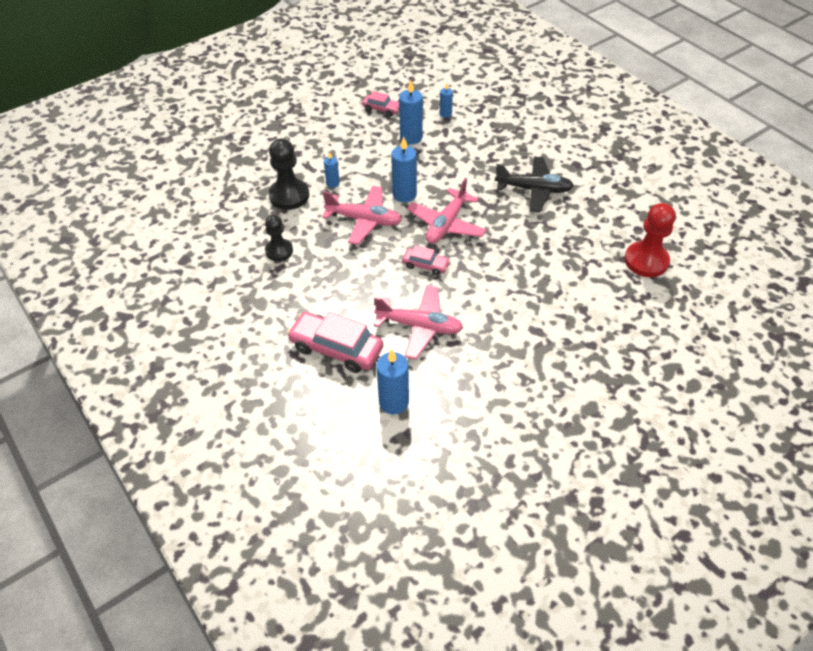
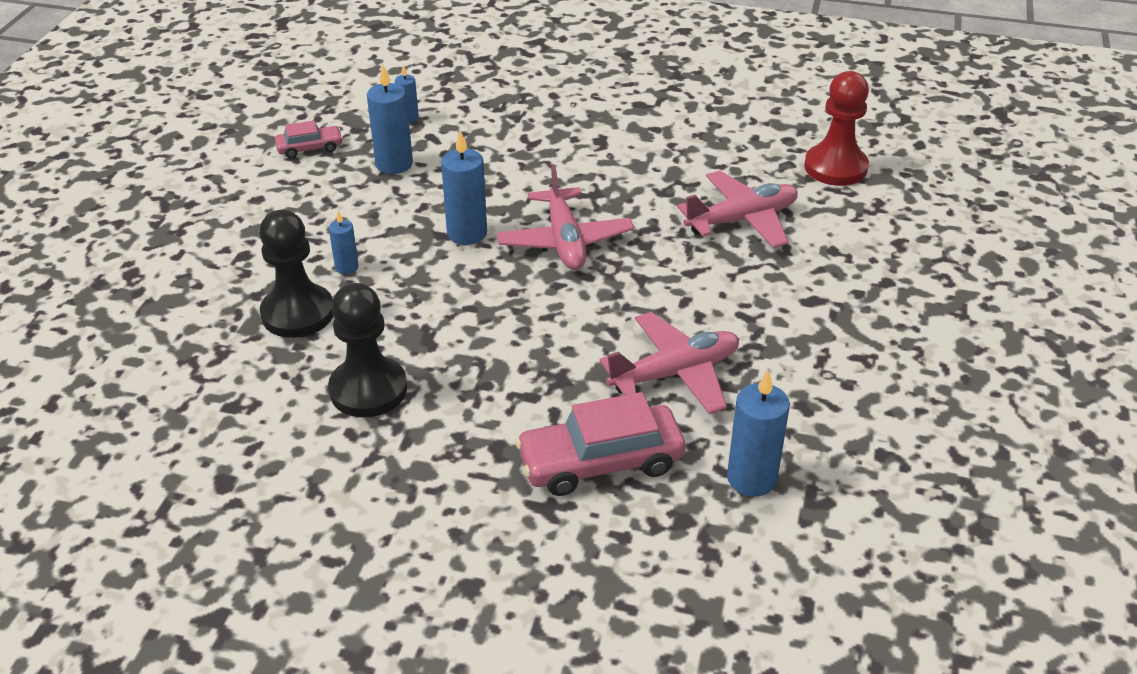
camera: 40 degrees left, 10 degrees down
(279, 251) = (368, 389): black pawn -> black pawn, size x1.54
(364, 220) = (448, 290): pink plane -> pink plane (742, 220)
(426, 265) = (596, 300): pink car -> none
(534, 189) = (624, 153): black plane -> none

